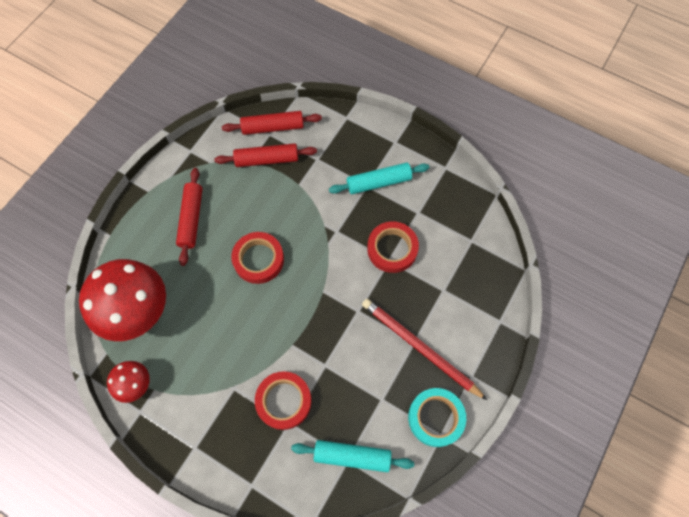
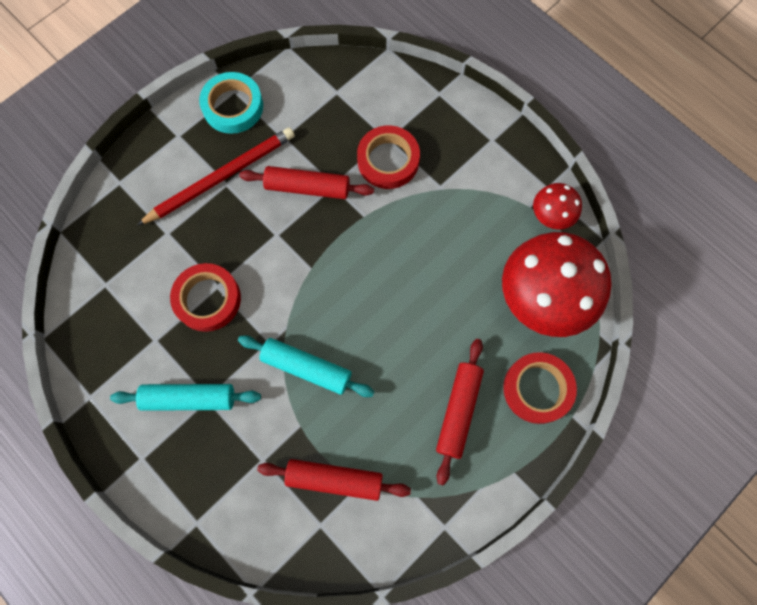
camera: 165 degrees left, 5 degrees up
(258, 259) = (380, 329): red tape -> red tape (537, 389)
(272, 127) = (312, 536): red rolling pin -> red rolling pin (307, 188)
(352, 456) = (331, 93): turquoise rolling pin -> turquoise rolling pin (306, 368)
(419, 348) = (221, 177): red pencil -> red pencil turned 90 degrees counterclockwise

